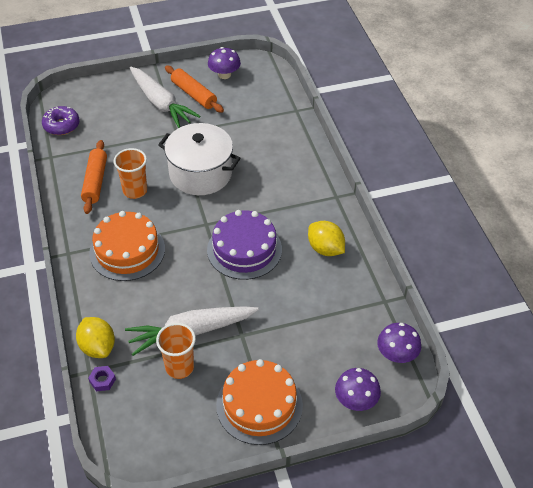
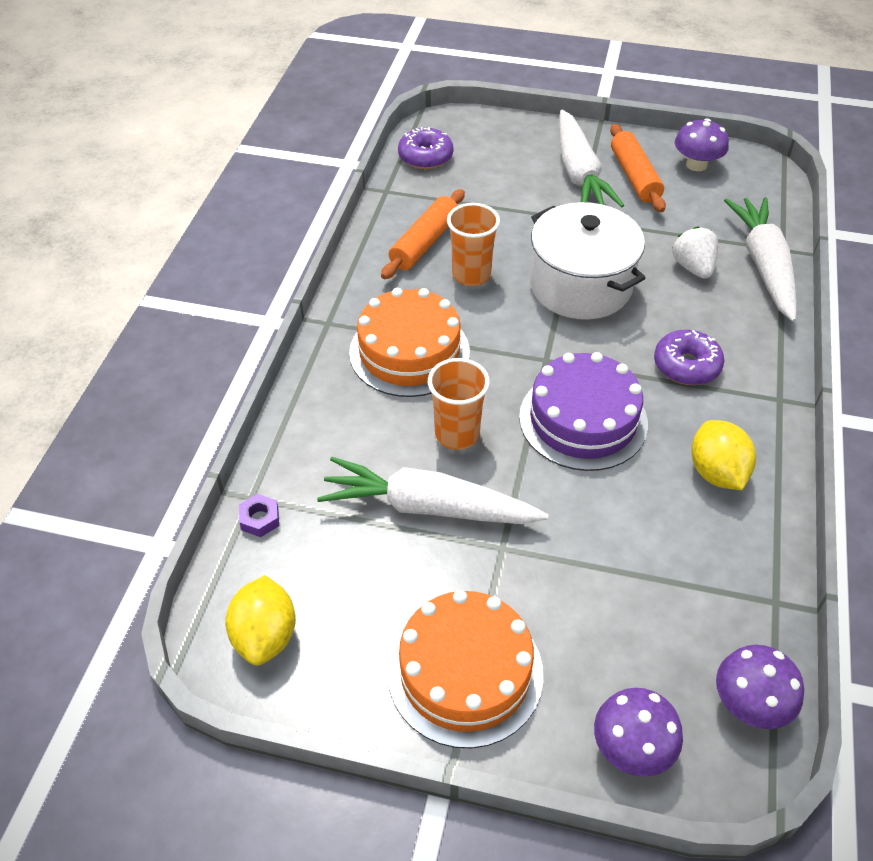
camera: 30 degrees right, 0 degrees up
(98, 347) = (284, 468): yellow lemon -> yellow lemon (265, 636)
(179, 367) = (379, 552): orange cup -> orange cup (457, 434)
(255, 139) = (693, 268): none -> white strawberry
(281, 197) = (686, 366): none -> purple donut
(291, 124) = (763, 265): none -> white carrot

